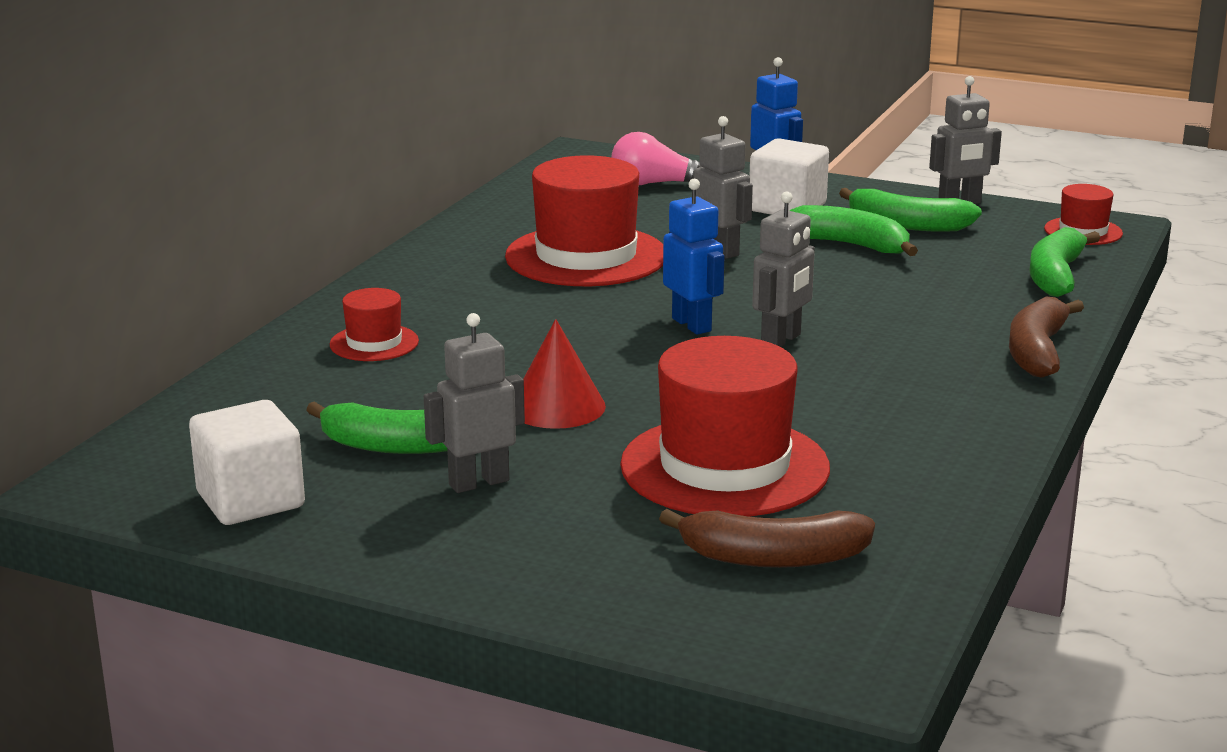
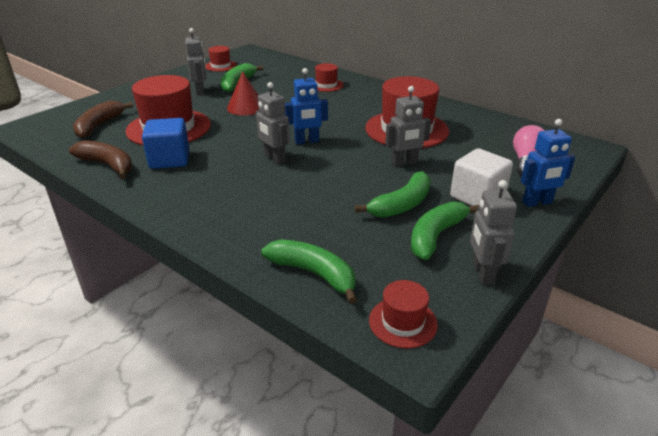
camera: 105 degrees right, 10 degrees up
(250, 500) = (220, 66): white cube -> red hat
(863, 429) = (169, 159): none -> blue cube
(1037, 351) = (205, 228): brown banana -> brown banana (107, 165)

